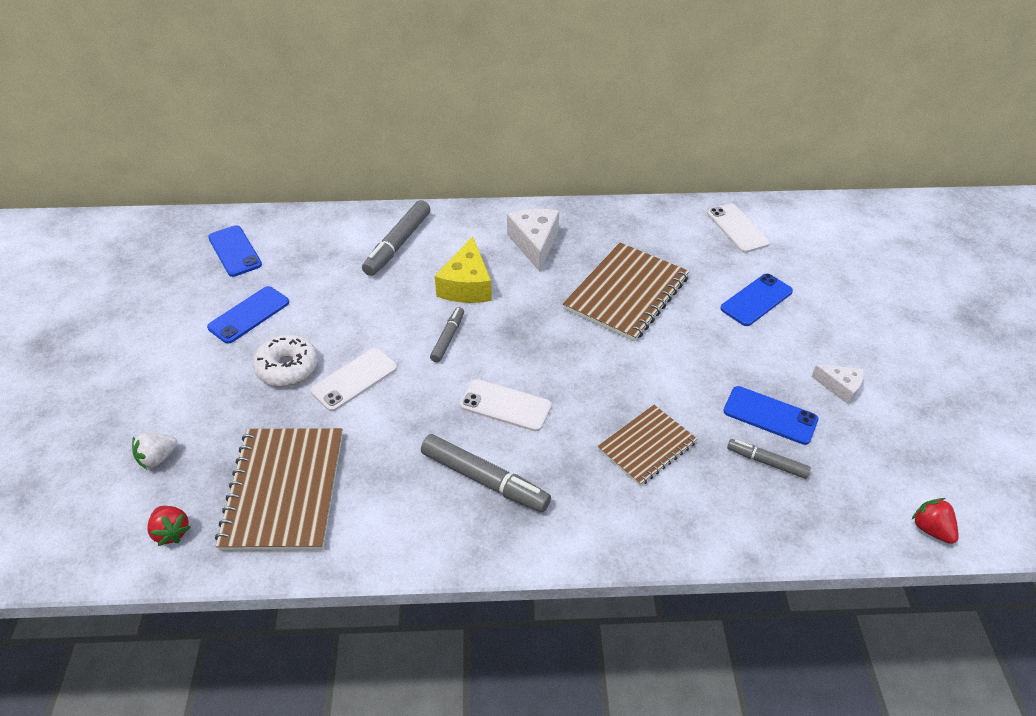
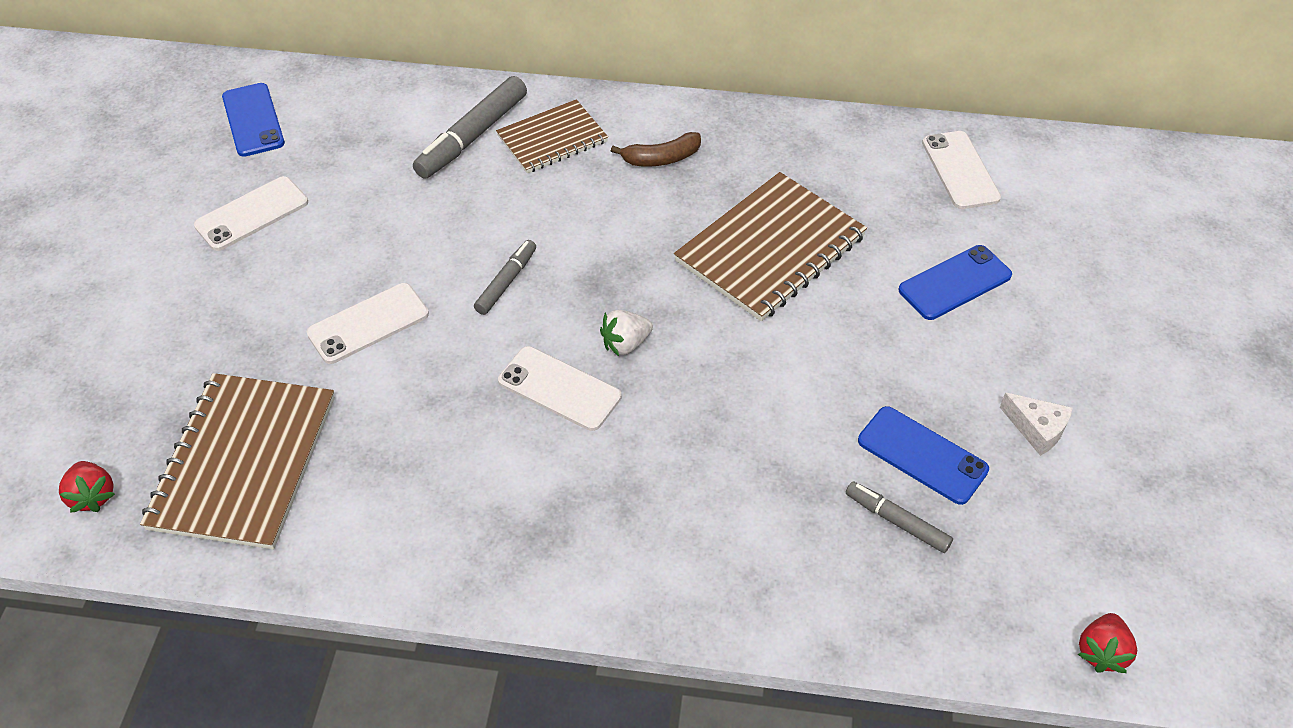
camera: 10 degrees right, 5 degrees up
(158, 458) = (96, 396): white strawberry -> white strawberry (625, 344)
(249, 315) = (252, 214): blue phone -> white phone
(287, 367) = (285, 295): white donut -> none
(467, 285) = (551, 209): yellow cheese -> none
(484, 479) = (505, 487): grey marker -> none
(534, 244) = (661, 158): white cheese -> brown banana
(646, 446) = (736, 474): brown notebook -> brown notebook (552, 139)
(931, 529) = (1101, 652): red strawberry -> red strawberry turned 135 degrees counterclockwise

